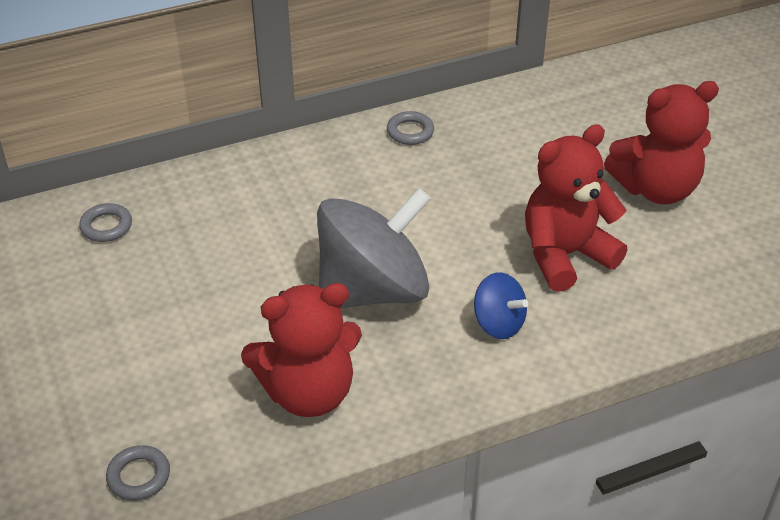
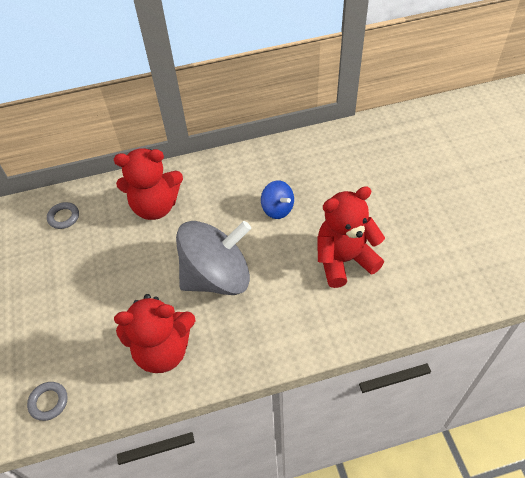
camera: 10 degrees right, 10 degrees up
(410, 132) = (261, 160): grey ring -> none
(498, 323) = (292, 308): blue spinning top -> blue spinning top (277, 209)
(656, 189) = (412, 213): red teddy bear -> red teddy bear (155, 206)

